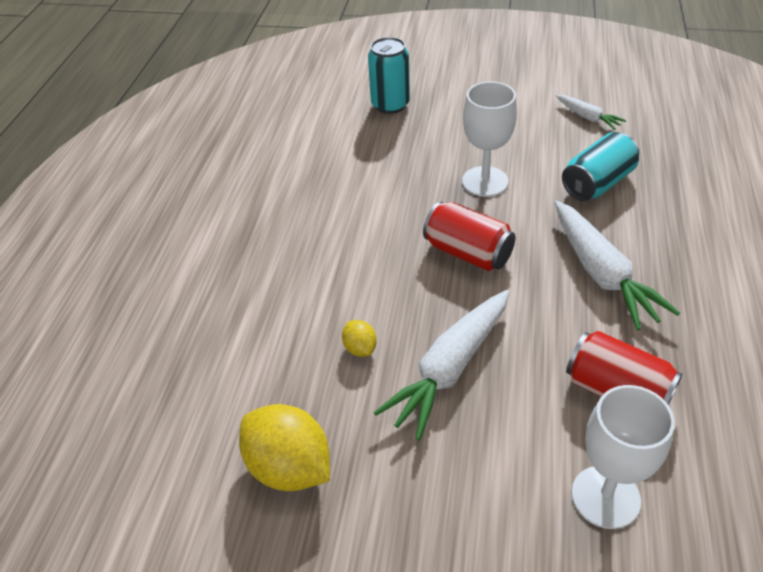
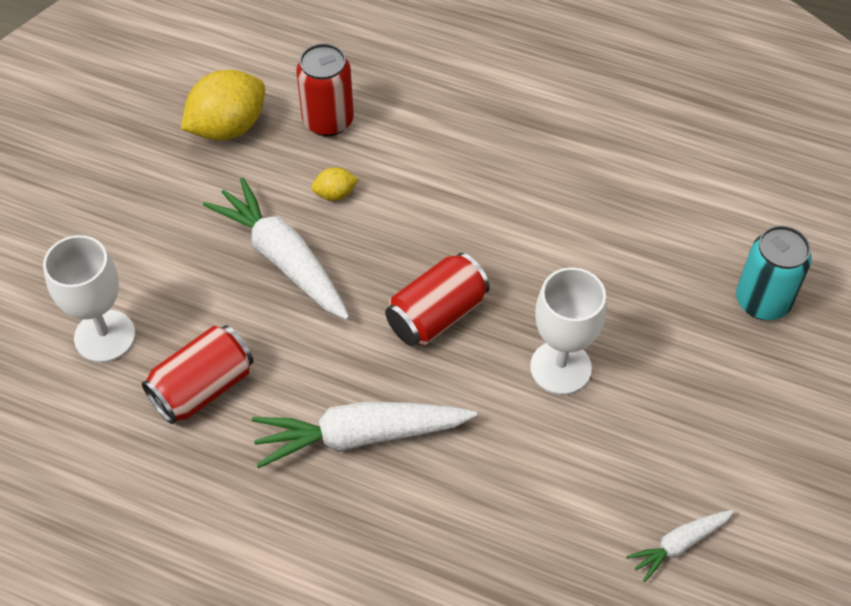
camera: 100 degrees right, 10 degrees up
(265, 377) = (328, 121): none -> red can
(597, 183) = (521, 496): turquoise can -> none

